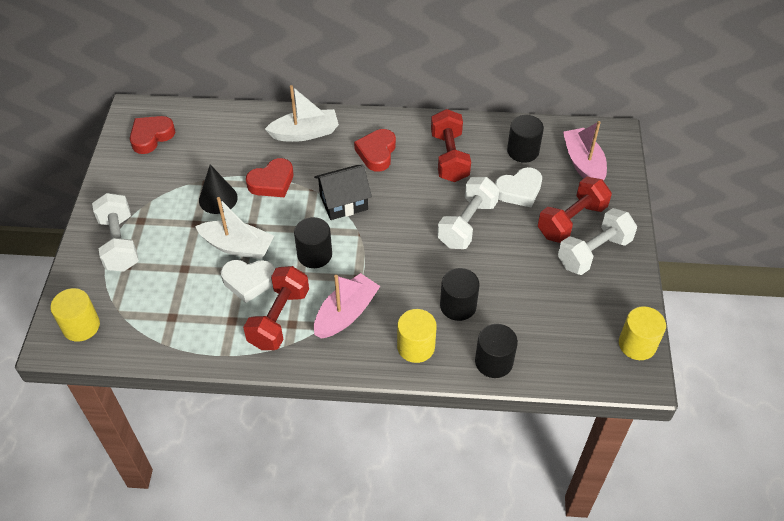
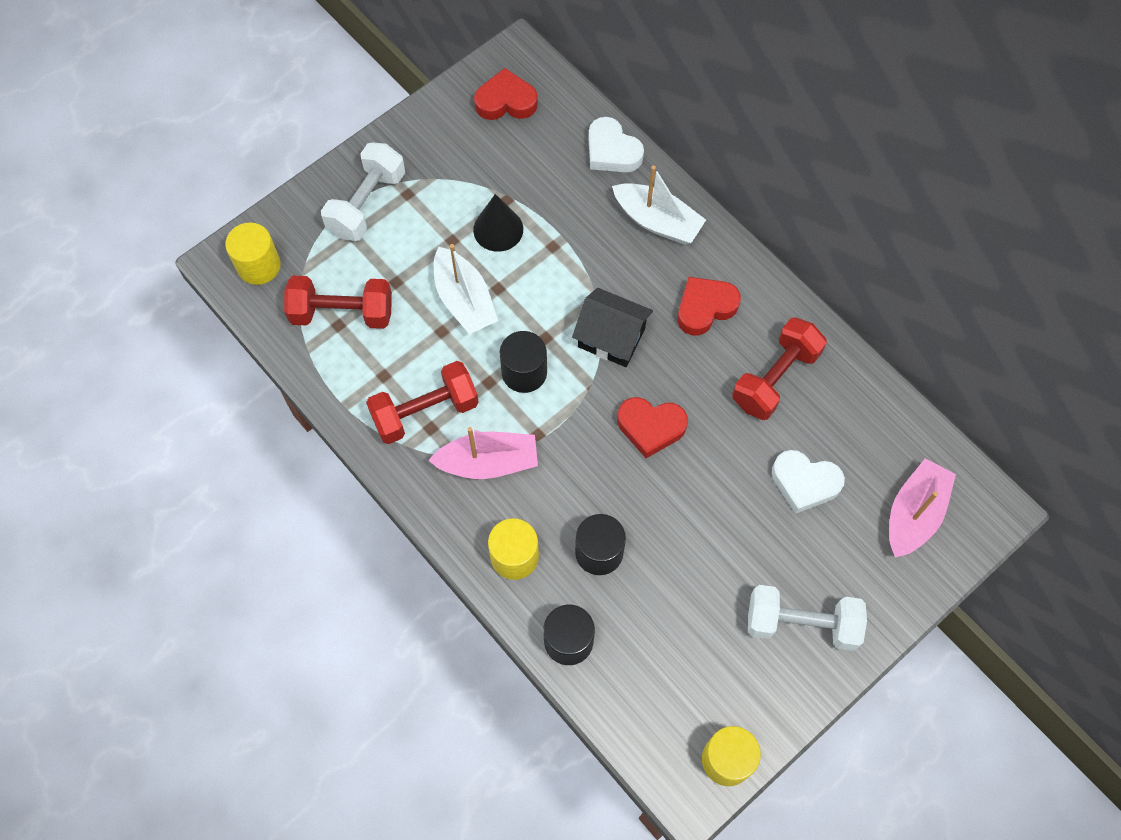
camera: 45 degrees right, 15 degrees up
(248, 281) = (437, 347): white heart -> white heart (612, 151)
(272, 182) = (566, 254): red heart -> red heart (651, 427)
(467, 224) = (707, 472): white dumbbell -> none
(523, 151) = (863, 440): black cylinder -> none
(571, 221) = (820, 567): red dumbbell -> red dumbbell (342, 313)

